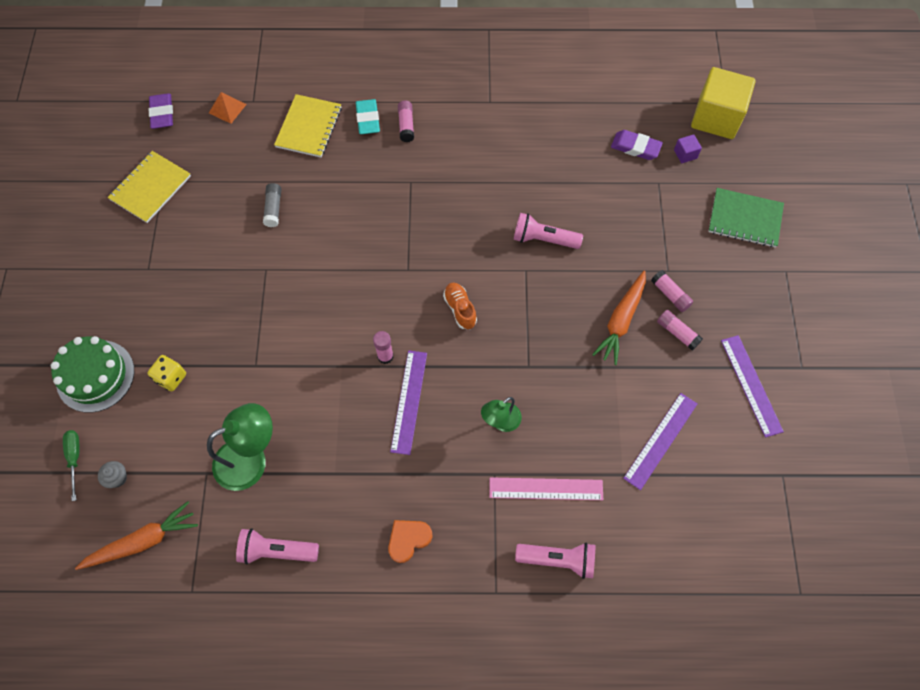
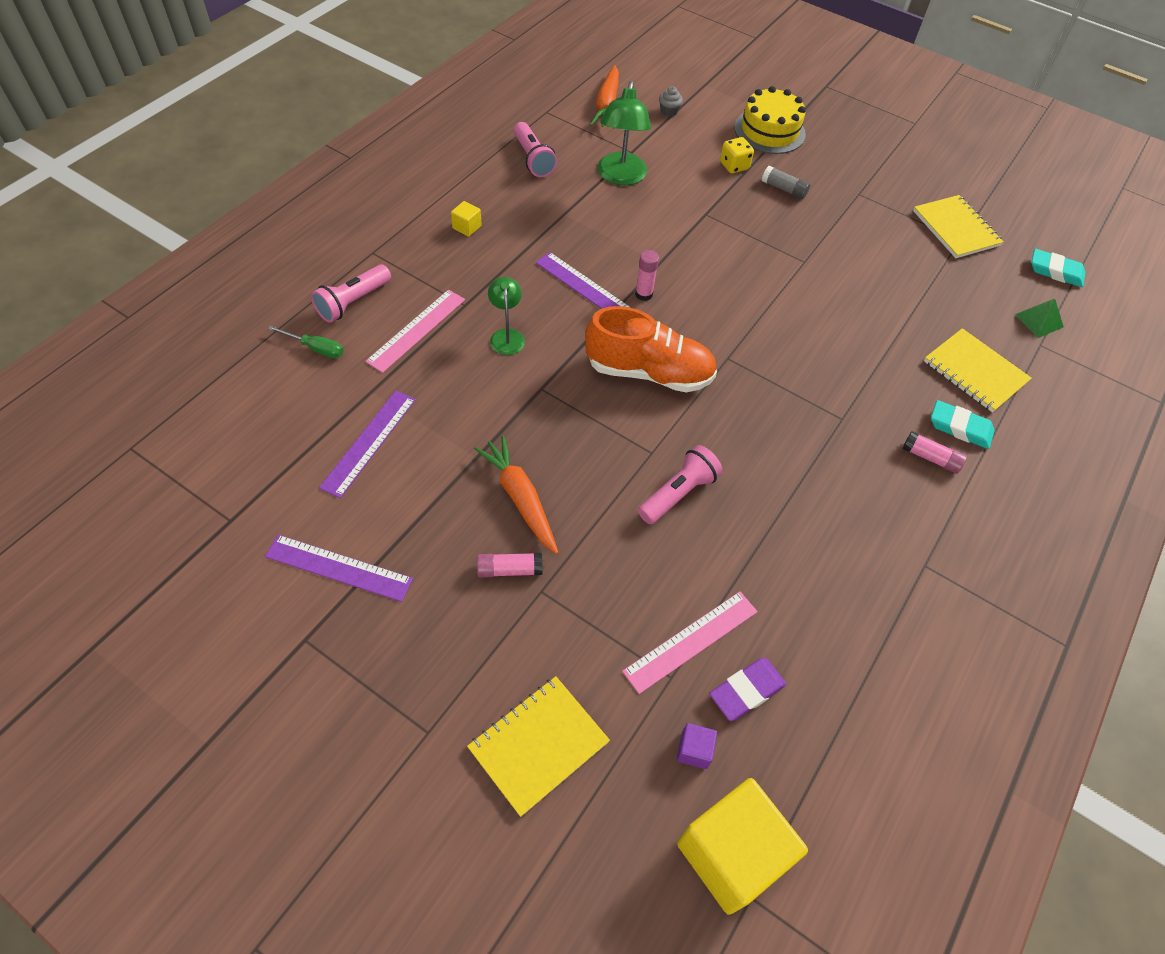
camera: 120 degrees right, 10 degrees down
(75, 458) = (704, 99): green screwdriver -> green screwdriver (316, 348)
(95, 376) = (769, 131): green cake -> yellow cake
(162, 113) = (1055, 271): purple eraser -> turquoise eraser
(227, 108) = (1039, 320): orange pyramid -> green pyramid
(273, 209) = (875, 297): grey glue stick -> grey glue stick (784, 189)
(277, 551) = (533, 159): pink flashlight -> pink flashlight turned 120 degrees clockwise
(408, 539) = (467, 227): orange heart -> yellow cube
(460, 309) = (649, 372): orange shoe -> orange shoe, size x2.01
(631, 184) = (691, 641): none -> pink ruler
(661, 440) = (369, 442): purple ruler -> purple ruler turned 45 degrees clockwise
(677, 333) = (460, 542): pink glue stick -> none
(745, 219) = (538, 745): green notebook -> yellow notebook

